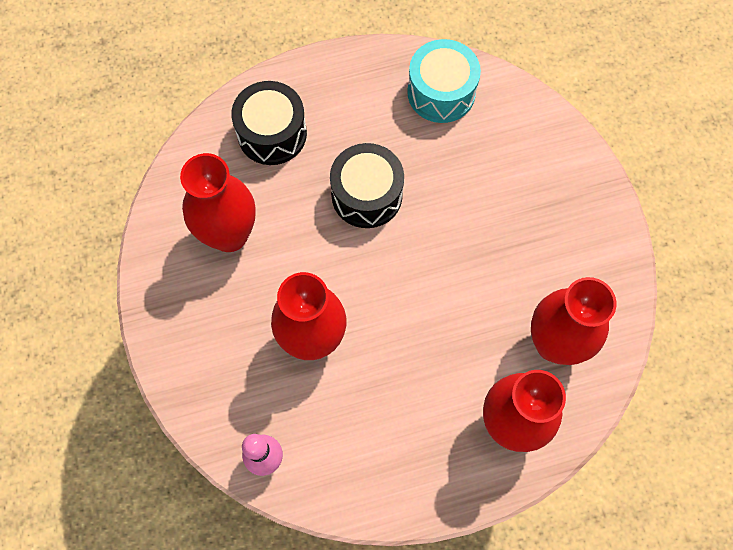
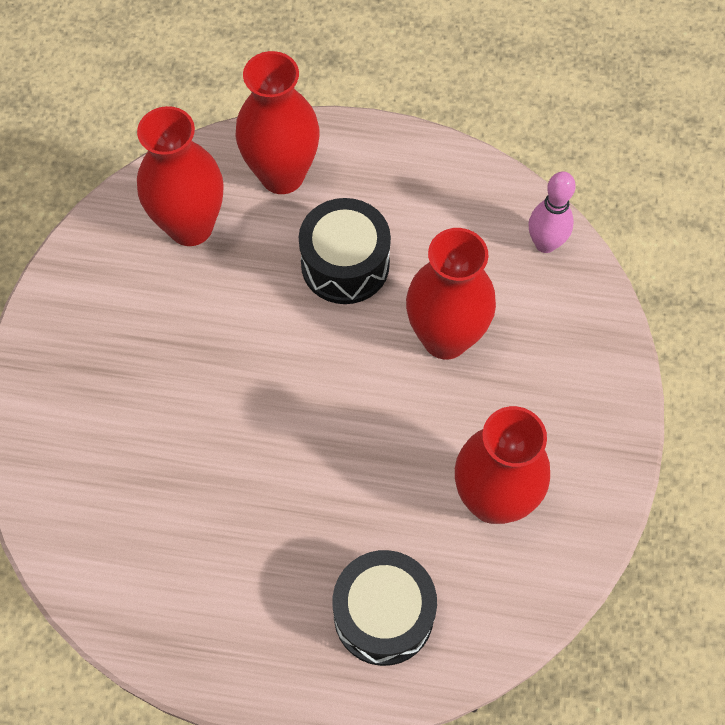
camera: 155 degrees left, 5 degrees down
(367, 195) = (303, 476): black drum -> black drum (345, 264)
(441, 92) = (135, 572): turquoise drum -> none

